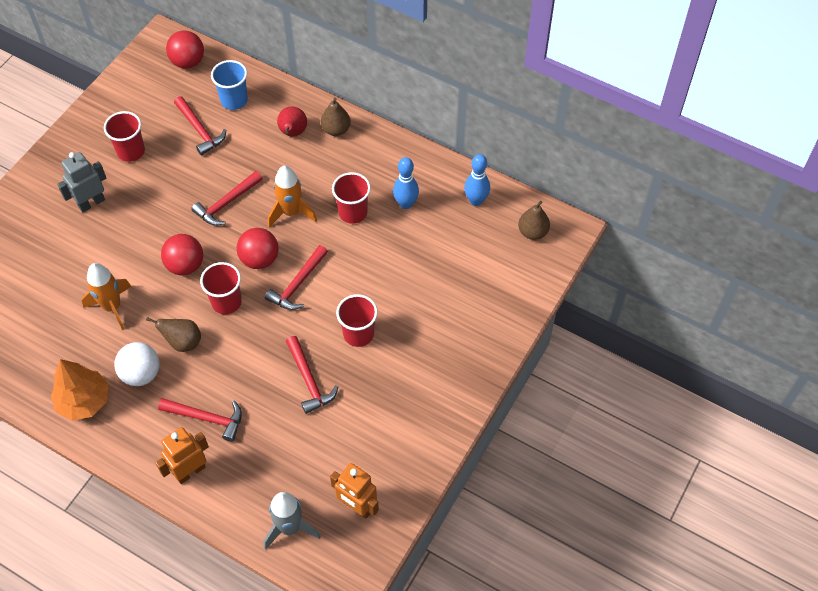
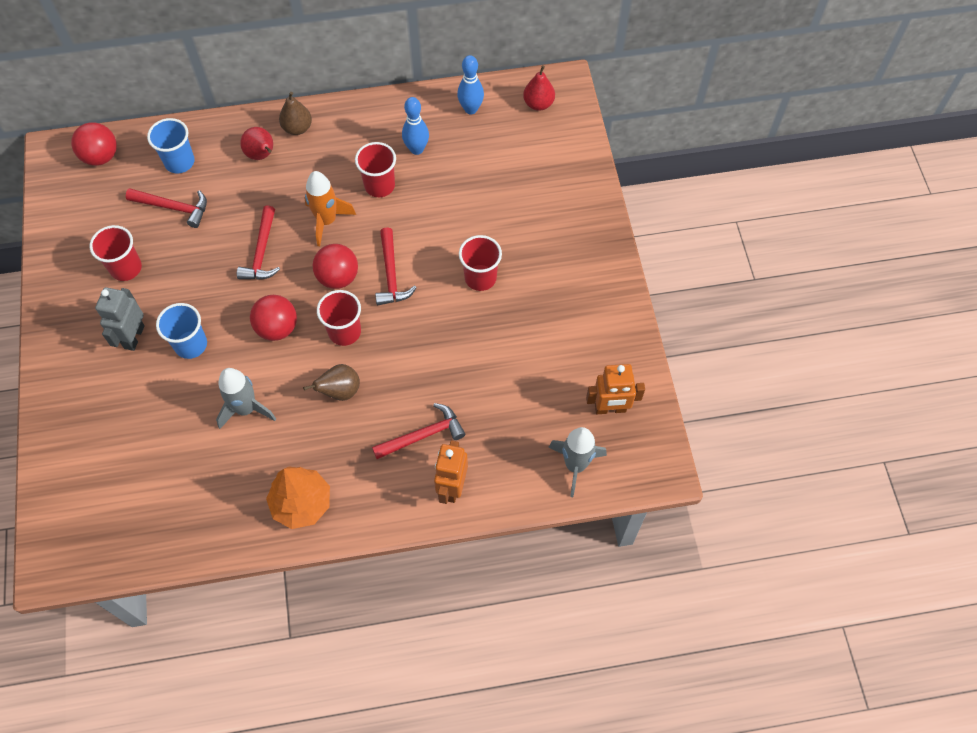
camera: 40 degrees left, 5 degrees up
(112, 307) = (246, 409): orange rocket -> grey rocket
(120, 235) = (191, 344): none -> blue cup
(141, 374) = (329, 443): white ball -> none
(309, 380) = (476, 342): red hammer -> none
(532, 232) = (538, 104): brown pear -> red pear

